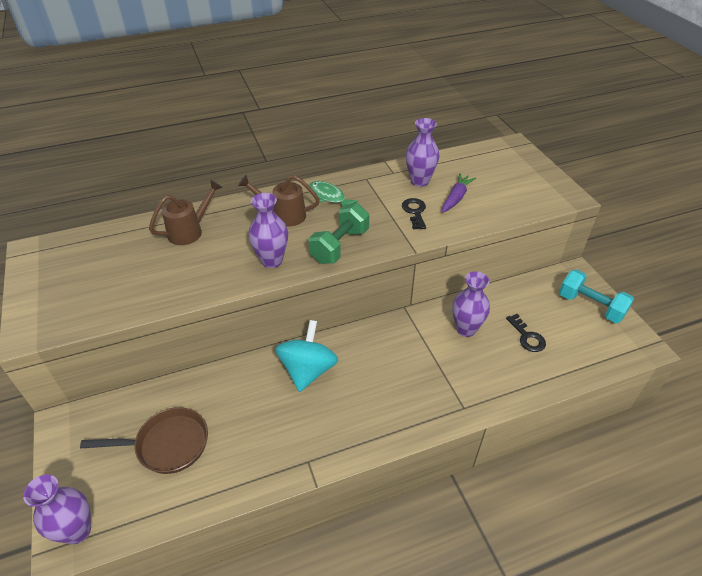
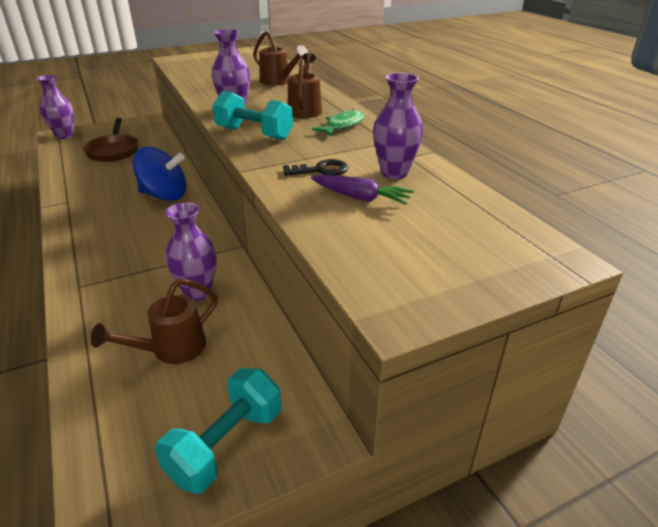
camera: 85 degrees right, 10 degrees down
(307, 370) = (164, 195): turquoise spinning top -> blue spinning top
(340, 246) = (254, 134): green dumbbell -> turquoise dumbbell
(527, 337) = (171, 350): black key -> brown watering can

